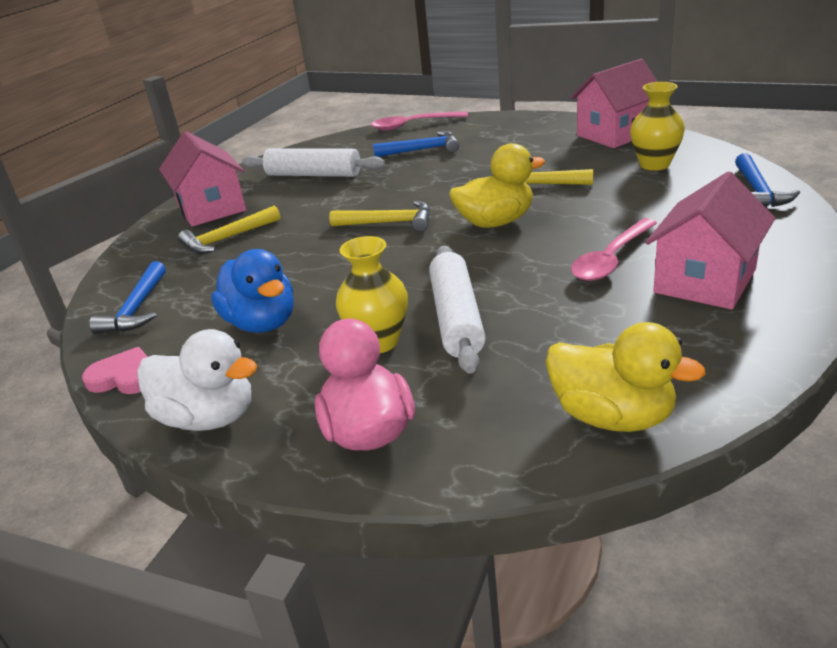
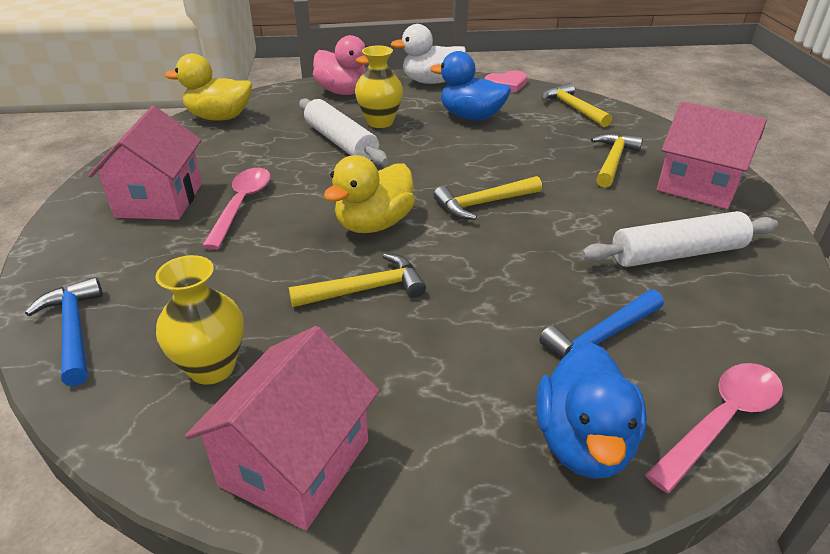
camera: 145 degrees right, 5 degrees up
(137, 309) = (573, 108): blue hammer -> yellow hammer
(479, 126) = (583, 442): none -> blue duck

